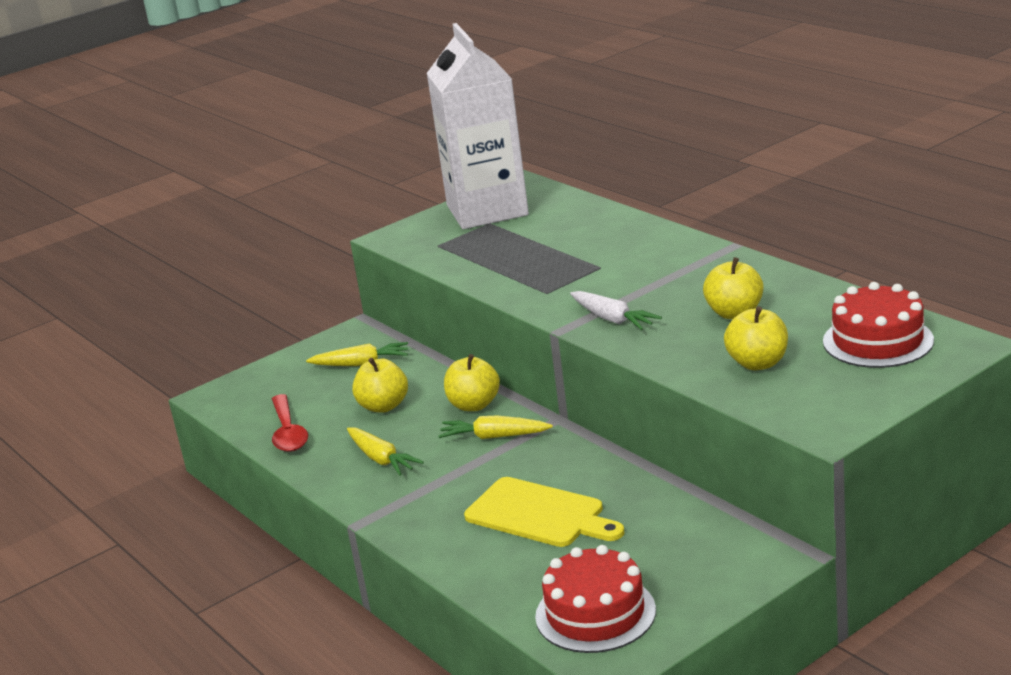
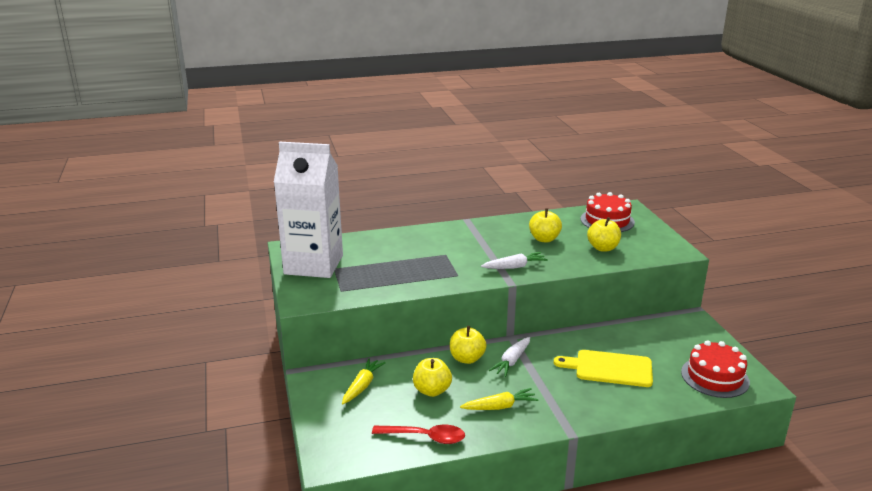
camera: 70 degrees left, 0 degrees up
(494, 437) = (512, 361): yellow carrot -> white carrot
(540, 514) = (609, 368): yellow cutting board -> yellow cutting board turned 135 degrees counterclockwise

